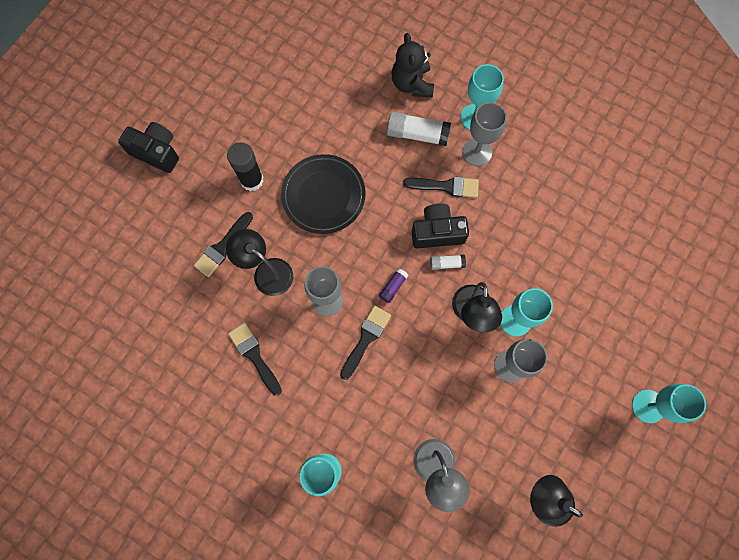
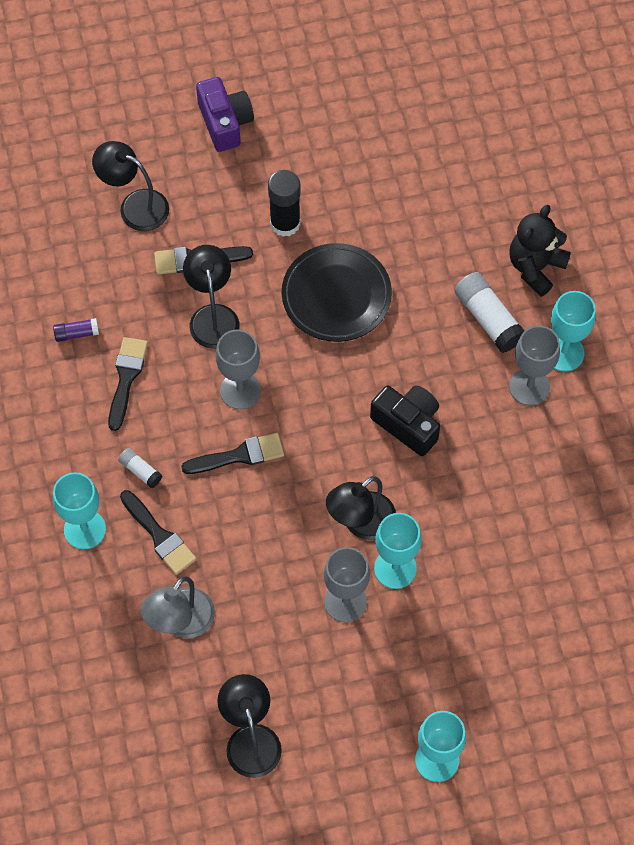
camera: 45 degrees right, 10 degrees down
(153, 248) = (135, 206): none -> black lamp
(156, 152) = (225, 122): black camera -> purple camera
(393, 287) = (313, 434): purple glue stick -> purple glue stick (76, 333)
(446, 186) = (463, 391): black brush -> black brush (159, 536)
(447, 263) = (386, 460): white glue stick -> white glue stick (140, 471)

